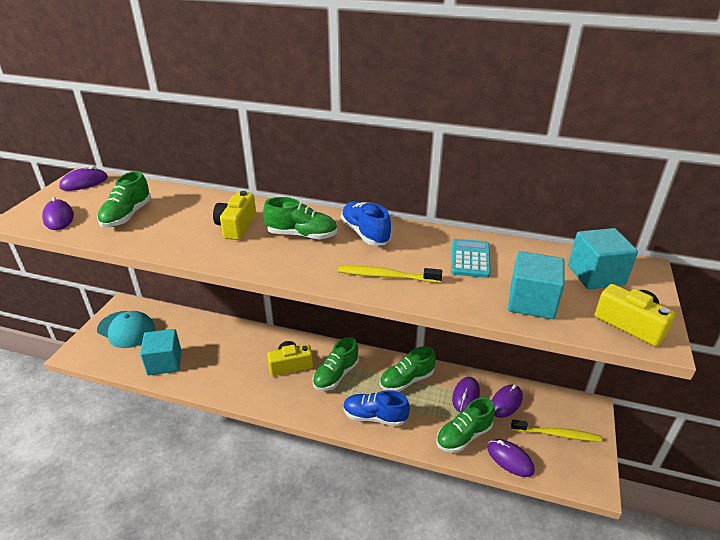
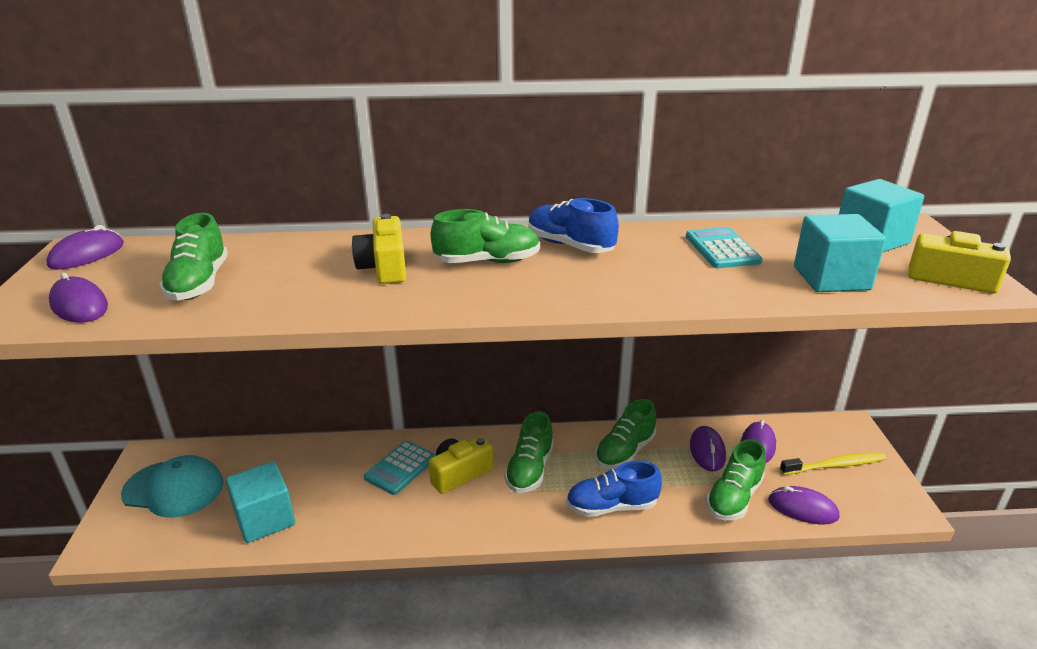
camera: 20 degrees left, 5 degrees down
(257, 351) = (400, 468): none -> turquoise calculator
(386, 276) = (639, 285): yellow toothbrush -> none

